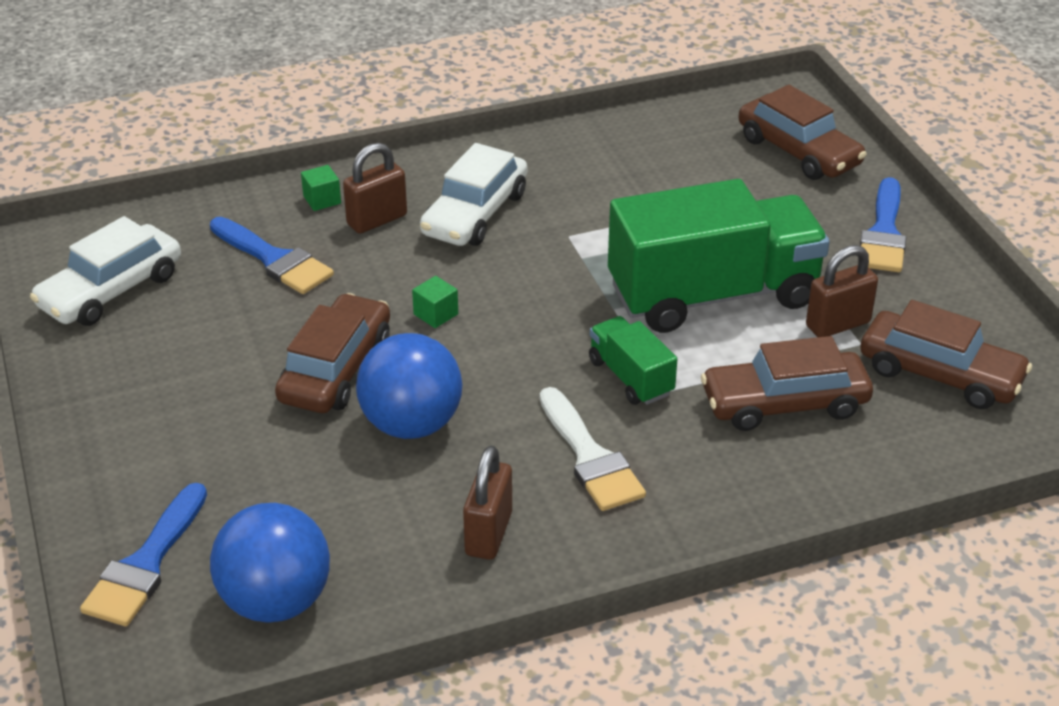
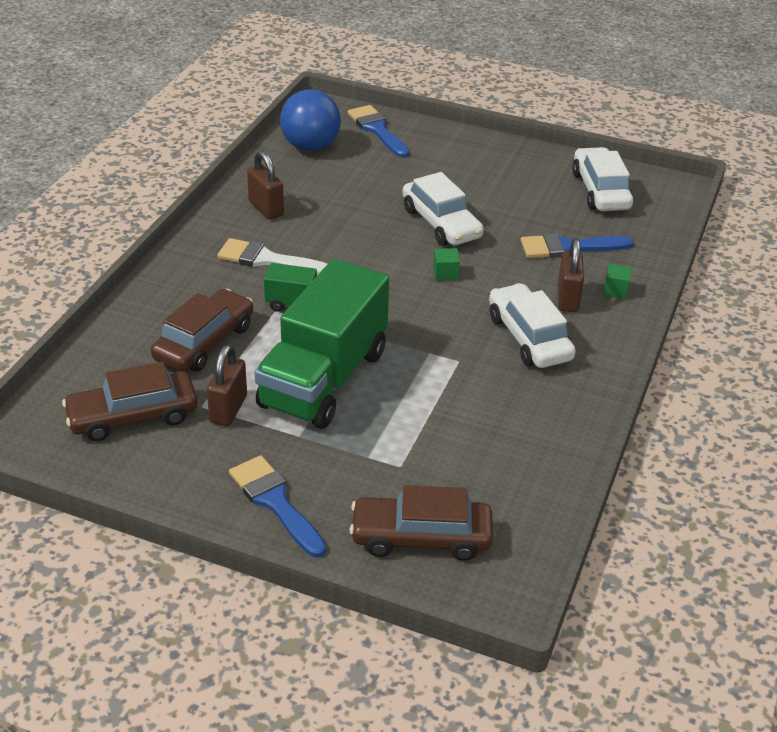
camera: 130 degrees right, 0 degrees up
(336, 369) = (441, 223): brown car -> white car
(411, 424) = (367, 224): blue ball -> none

